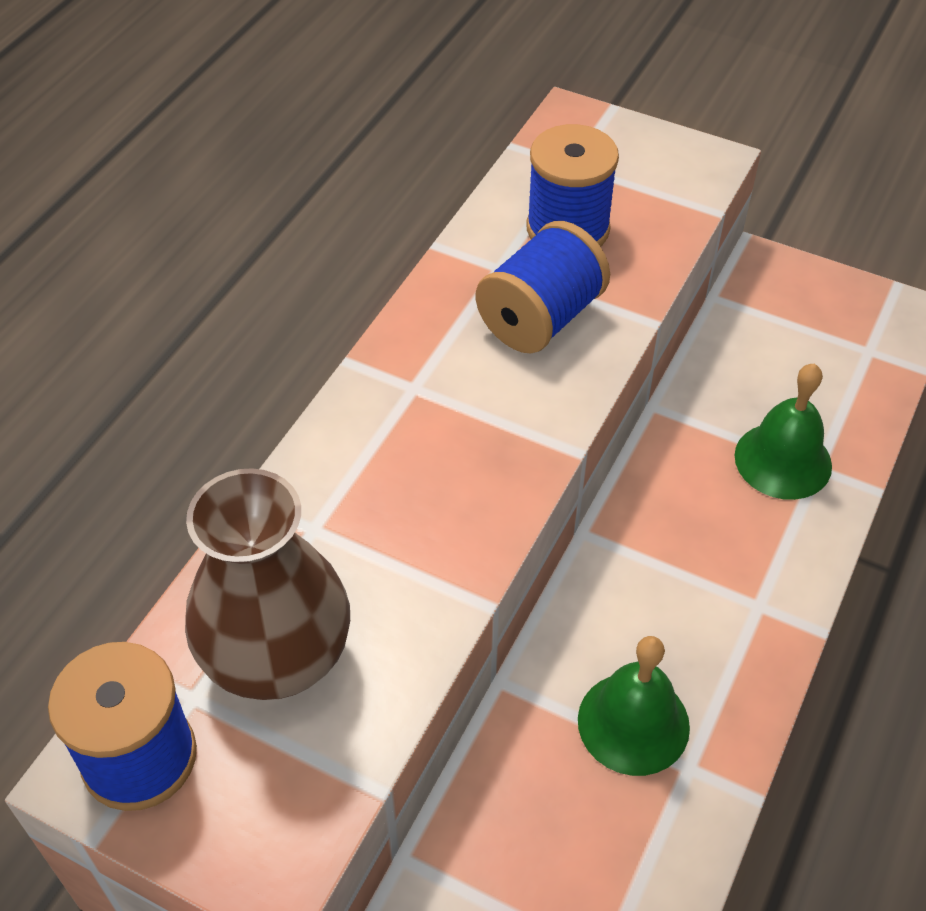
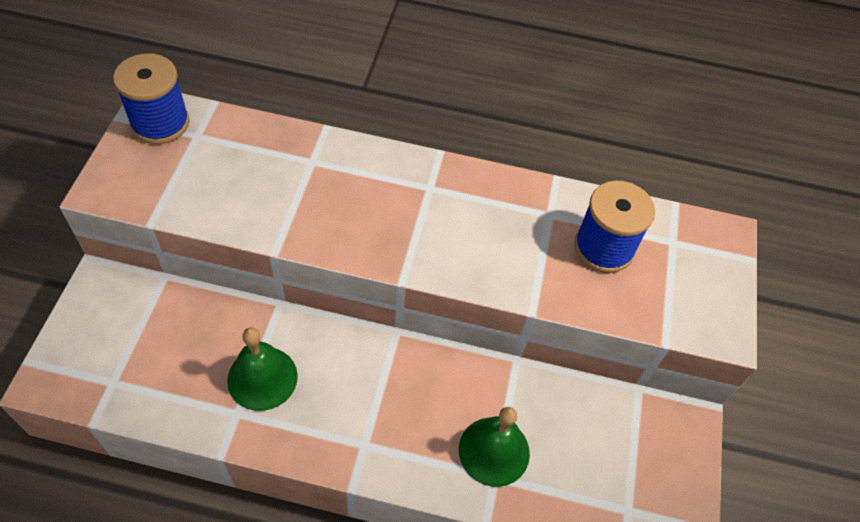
camera: 70 degrees right, 5 degrees up
(277, 657) = (224, 163): brown vase -> none
(540, 318) = (511, 244): blue spool -> none

